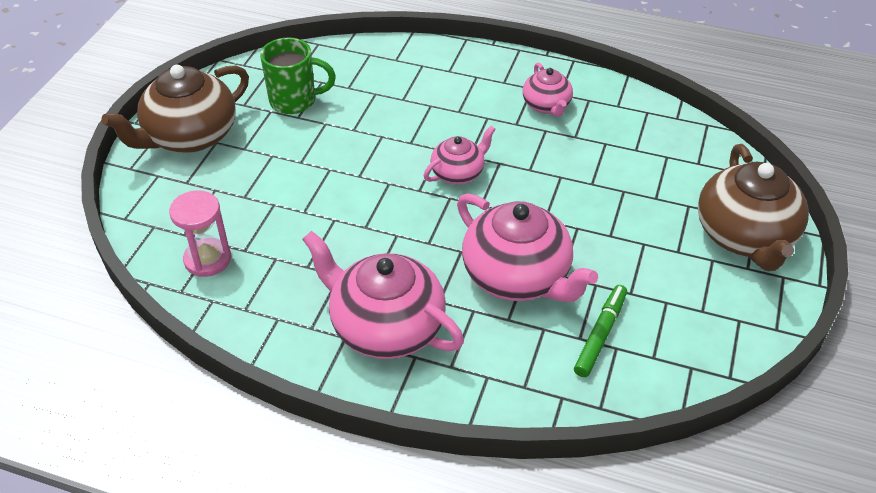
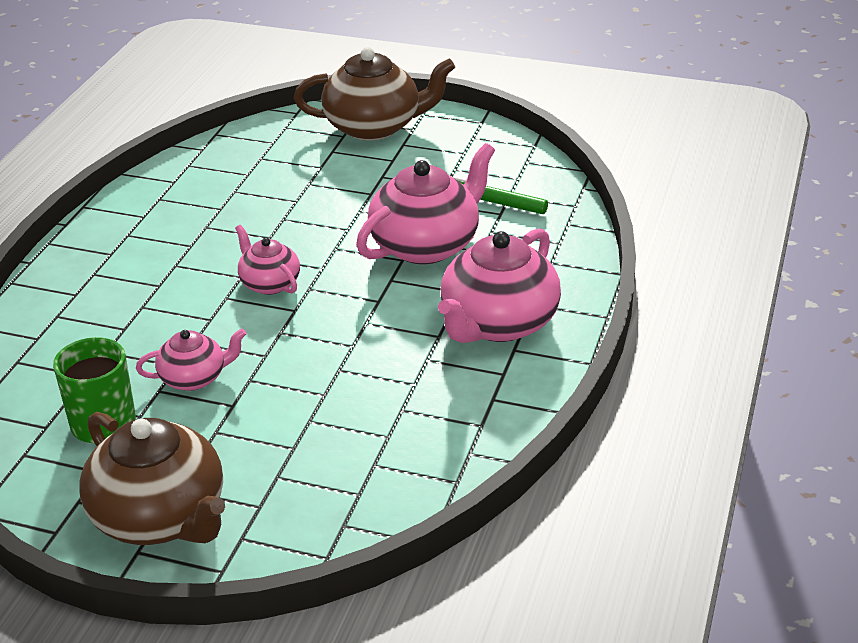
camera: 90 degrees left, 10 degrees down
(207, 259) = (404, 465): pink hourglass -> none
(546, 106) = (163, 225): pink teapot -> pink teapot (194, 378)

